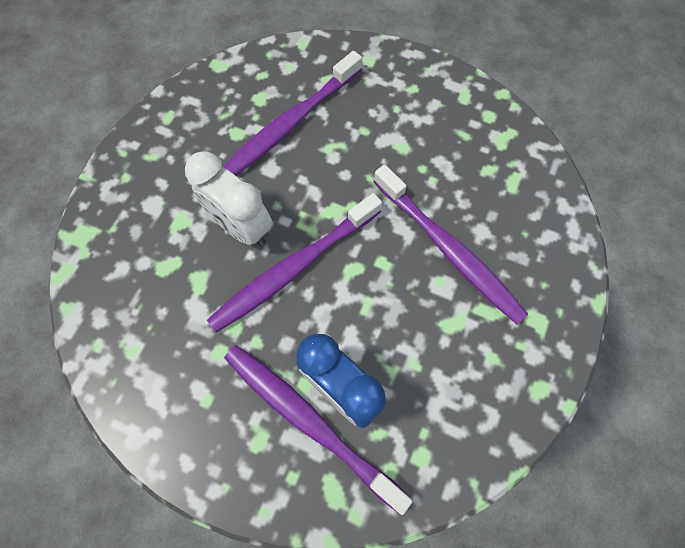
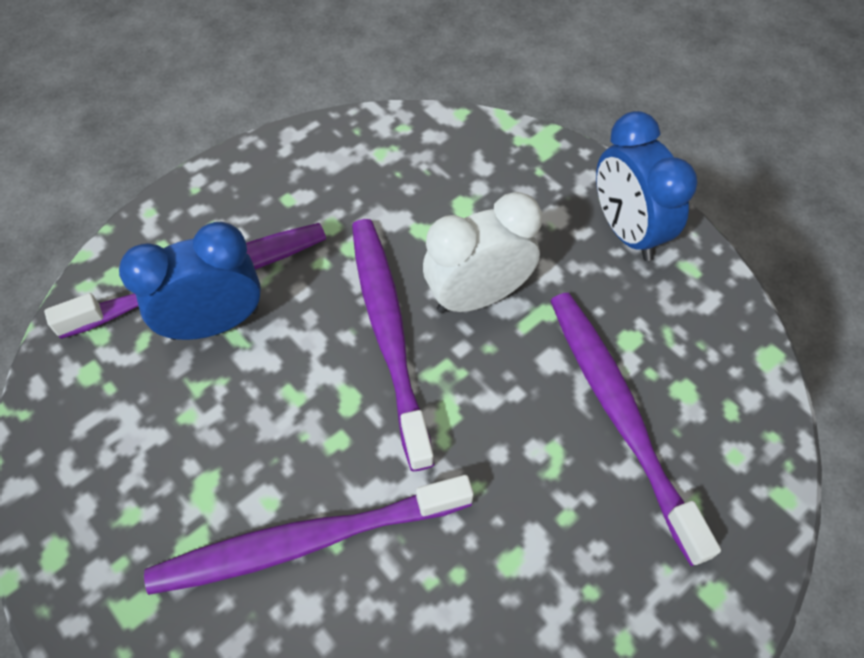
camera: 115 degrees right, 10 degrees down
(150, 158) = (626, 231): none -> blue clock

